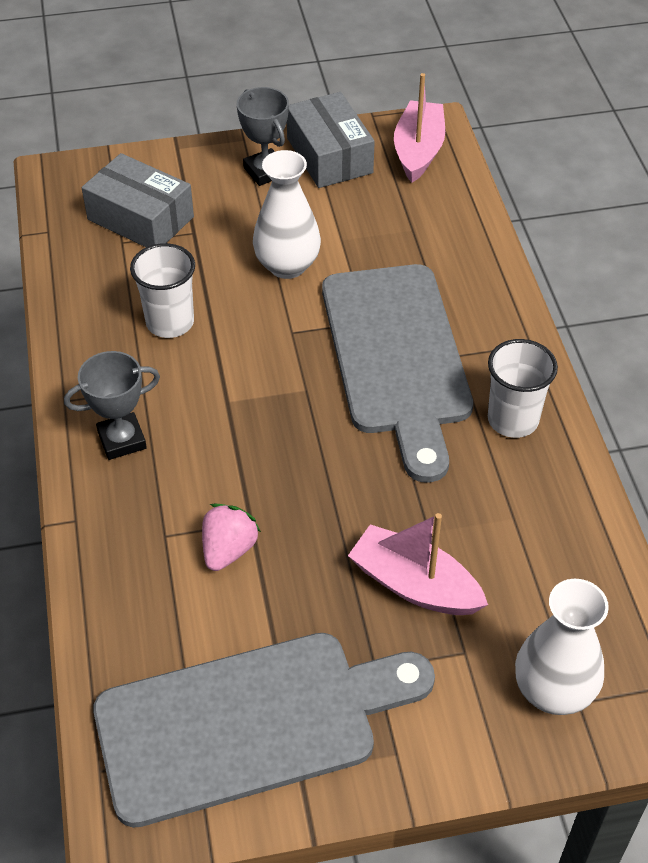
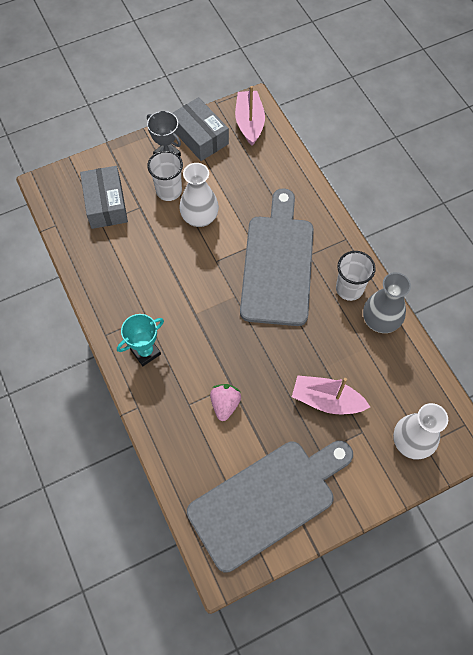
camera: 15 degrees left, 15 degrees up
(122, 440) = (145, 352): grey trophy -> turquoise trophy
(140, 218) = (106, 204): grey box -> grey box turned 60 degrees clockwise
(170, 322) = (146, 270): white cup -> white cup (169, 191)
(397, 357) = (277, 264): grey cutting board -> grey cutting board turned 150 degrees counterclockwise
(554, 480) = (380, 321): none -> grey vase

